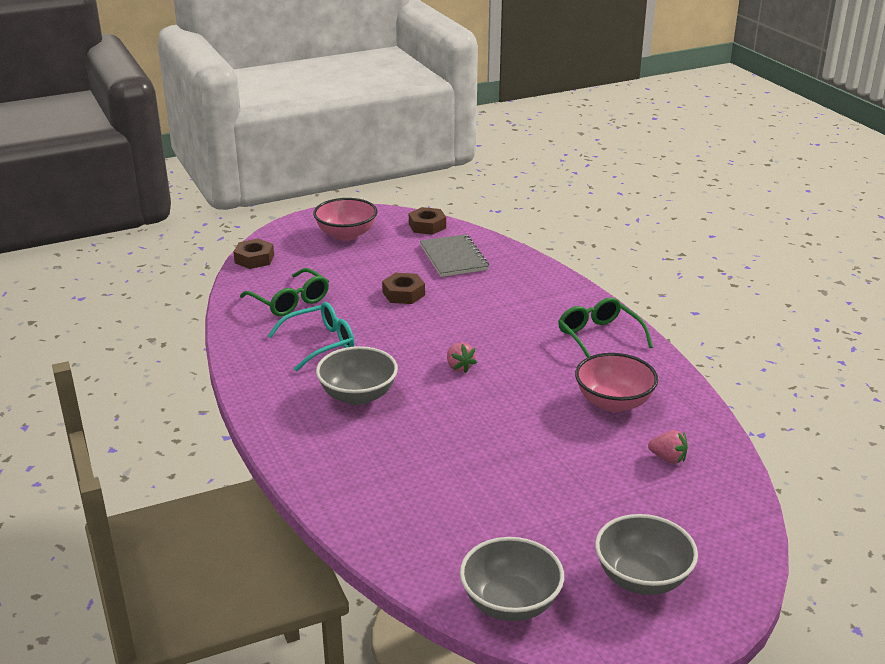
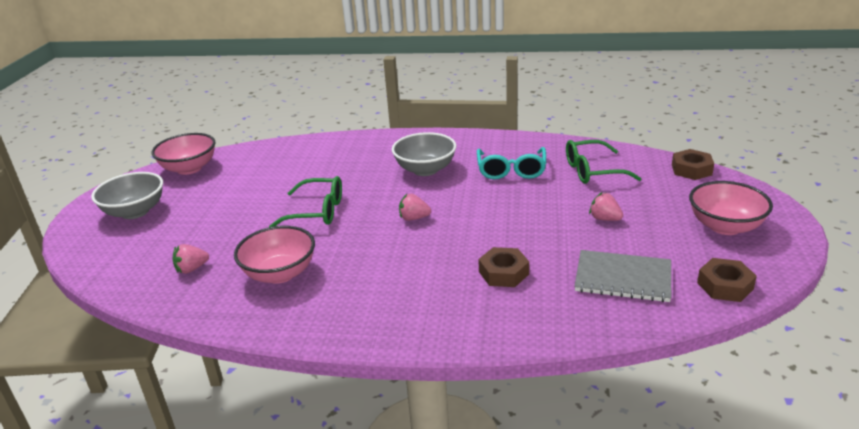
camera: 125 degrees right, 0 degrees up
(376, 279) = (605, 219): none -> pink strawberry
(403, 294) = (562, 226): brown nut -> brown nut (503, 273)
(510, 603) = (189, 168): grey bowl -> pink bowl
(599, 337) = (374, 311): green glasses -> green glasses (316, 211)

